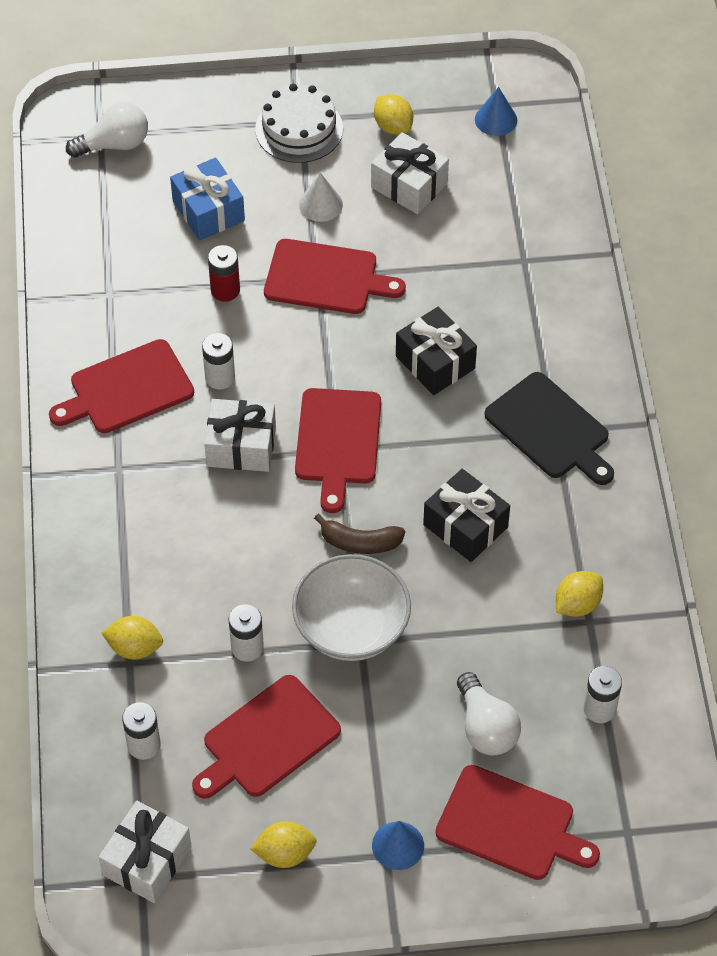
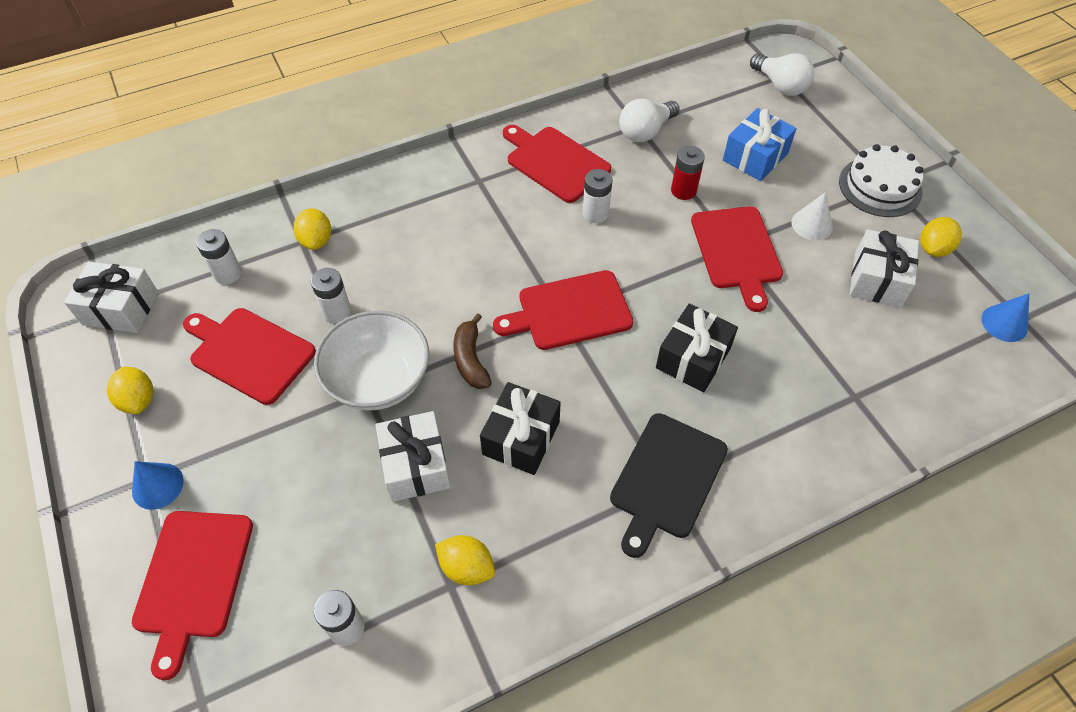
camera: 70 degrees right, 0 degrees up
(241, 446) = (534, 247): white gift -> white gift (416, 465)
(486, 727) = (299, 523): white light bulb -> white light bulb (645, 131)

